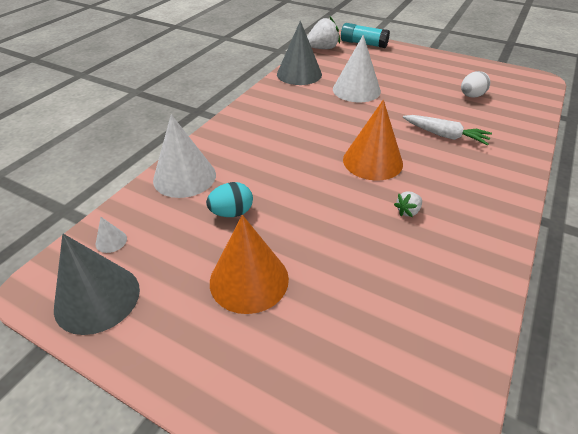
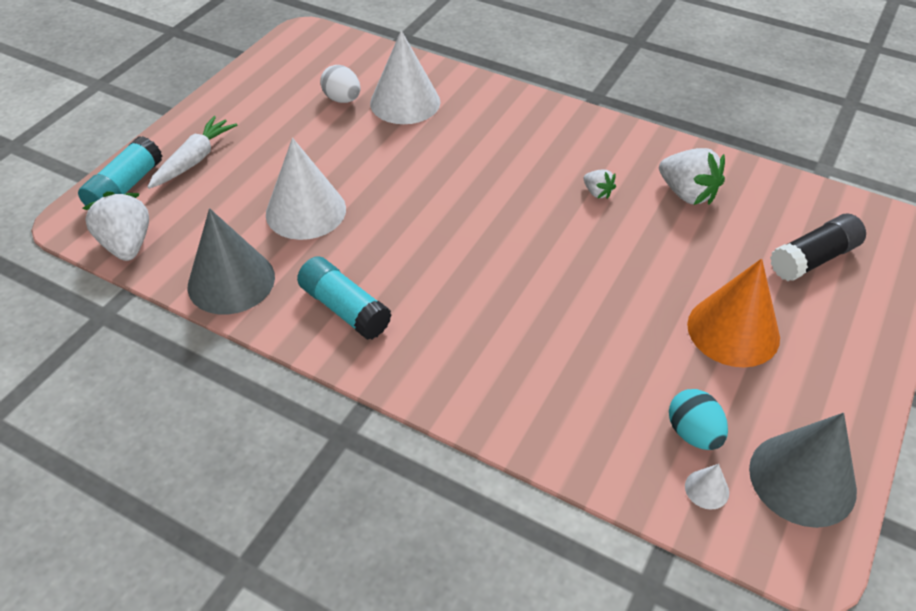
camera: 90 degrees left, 5 degrees up
(184, 177) = (554, 421): white cone -> white cone (405, 102)
(232, 213) = (626, 355): turquoise egg -> turquoise egg (693, 433)
(279, 105) = (344, 308): none -> turquoise glue stick
(344, 368) = (813, 259): none -> black glue stick
(372, 161) = (502, 211): orange cone -> none
(424, 272) = (687, 193): none -> white strawberry
(444, 135) = (442, 140): white carrot -> white carrot (194, 160)

